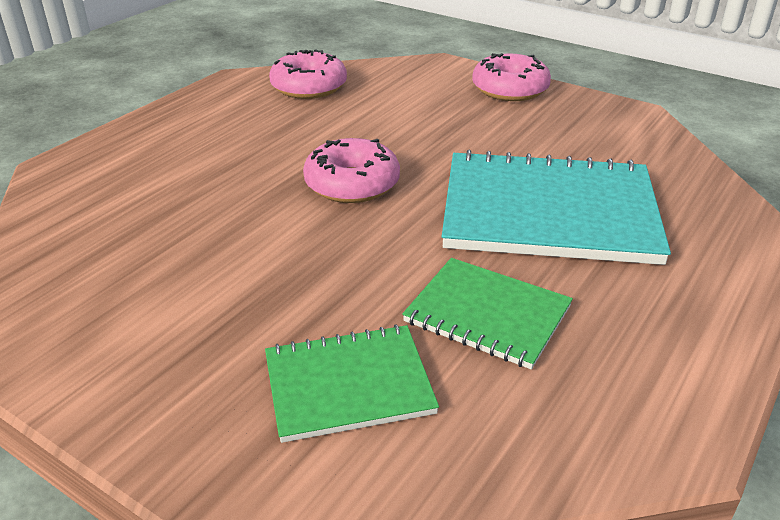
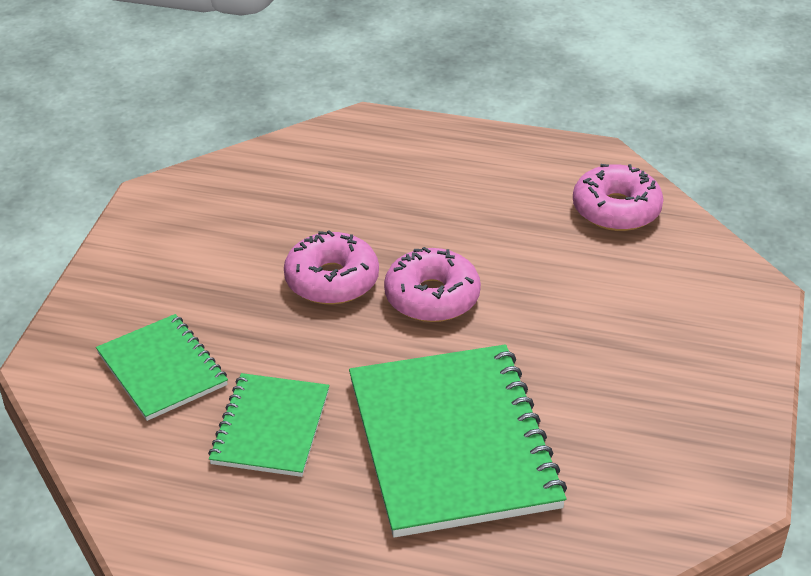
camera: 70 degrees right, 5 degrees up
(510, 89) = (727, 366): pink donut -> pink donut (332, 280)
(549, 212) = (453, 442): turquoise notebook -> green notebook

